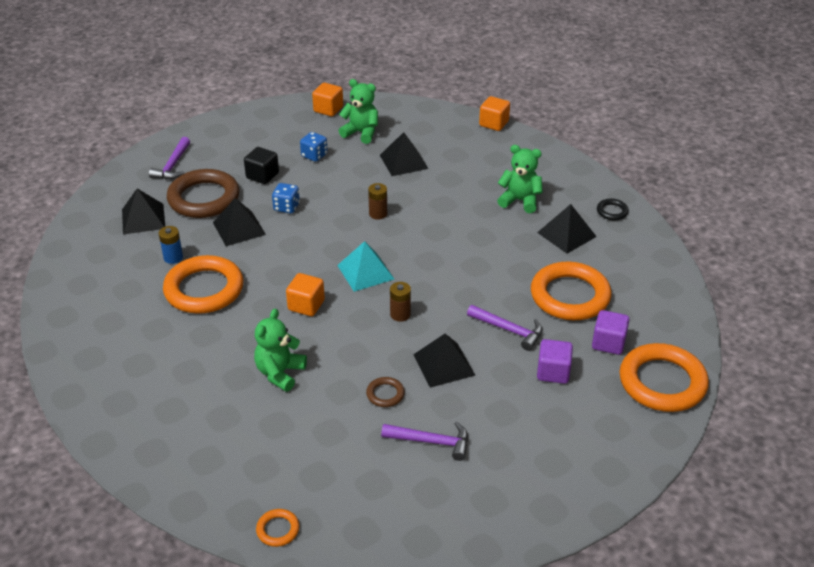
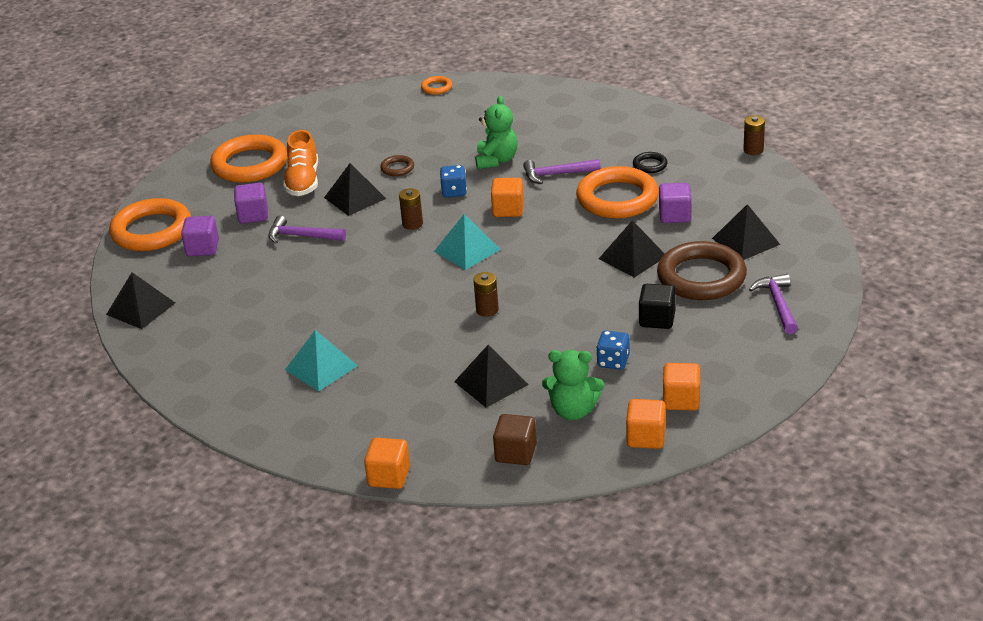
camera: 165 degrees right, 5 degrees down
(39, 309) = (753, 150): none -> brown battery
(173, 257) = (674, 215): blue battery -> purple cube
(286, 207) = (598, 291): blue dice -> blue dice (454, 192)
(291, 123) = (681, 400): none -> orange cube
(410, 119) = (516, 453): none -> brown cube
(432, 442) = (345, 151): purple hammer -> purple hammer (556, 174)
(491, 406) = (303, 181): none -> orange shoe
(520, 201) = (321, 367): green teddy bear -> turquoise pyramid
(566, 234) = (257, 340): black pyramid -> black pyramid (140, 308)
(570, 296) = (245, 279): orange ring -> orange ring (250, 164)
(612, 211) = (203, 382): black ring -> black ring (650, 165)

